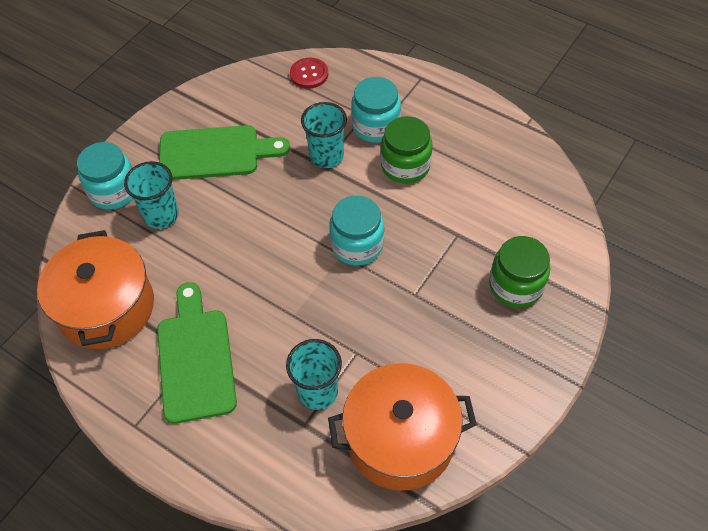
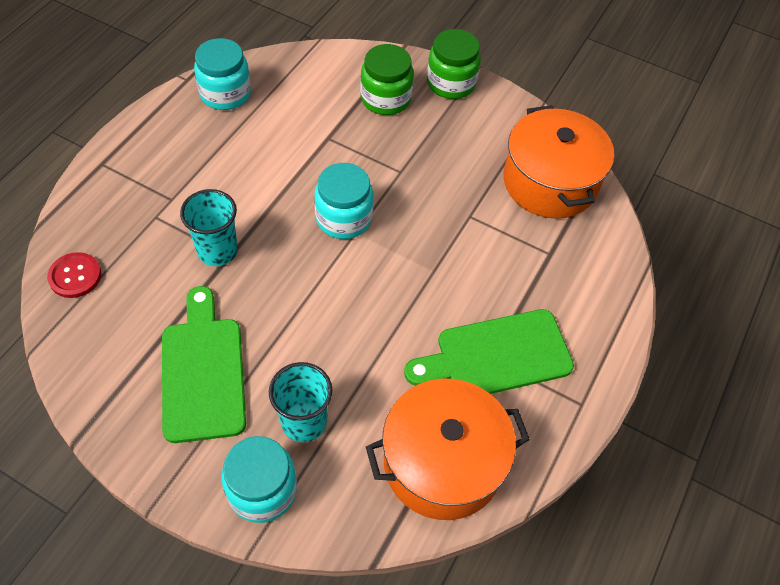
camera: 100 degrees left, 0 degrees up
(318, 391) = (516, 244): turquoise cup -> none
(375, 126) = (174, 205): turquoise jar -> turquoise jar (225, 94)
(405, 166) = (237, 178): green jar -> green jar (451, 83)

